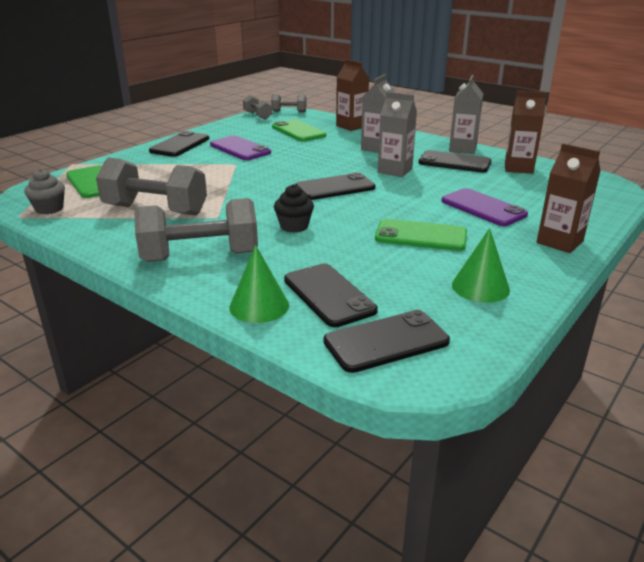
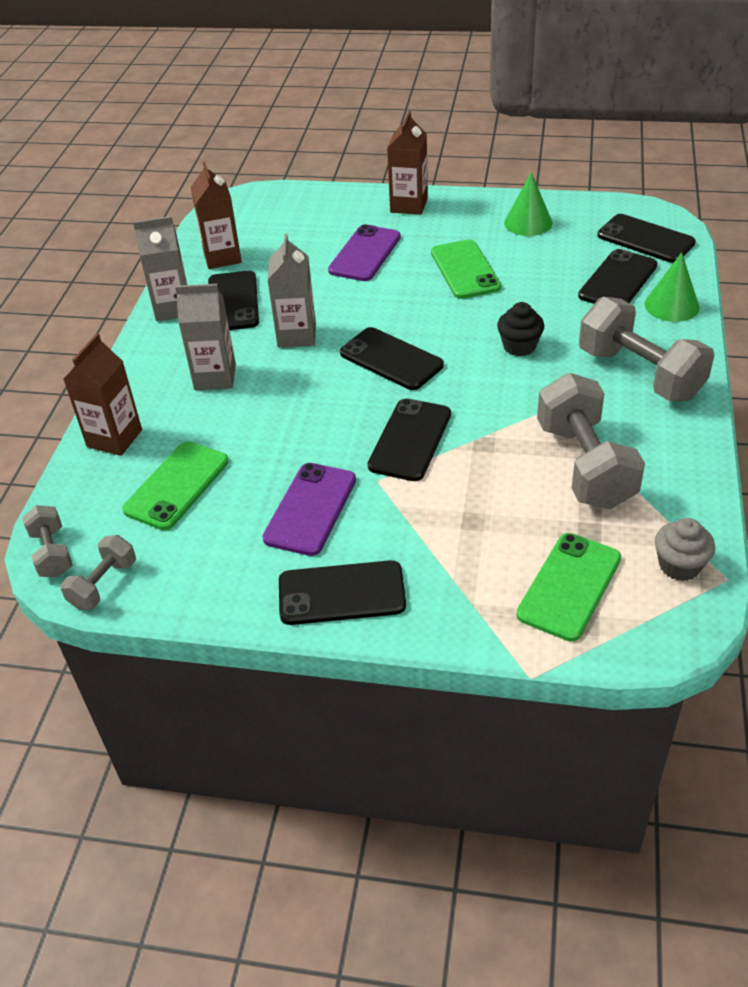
camera: 115 degrees left, 15 degrees up
(253, 176) = (410, 440): none -> black phone

